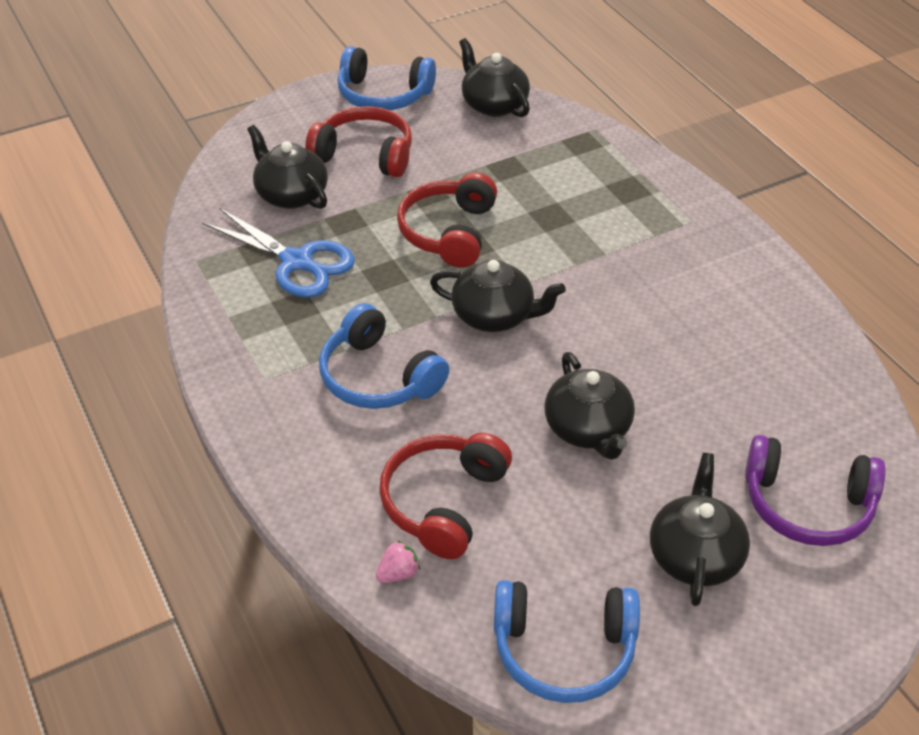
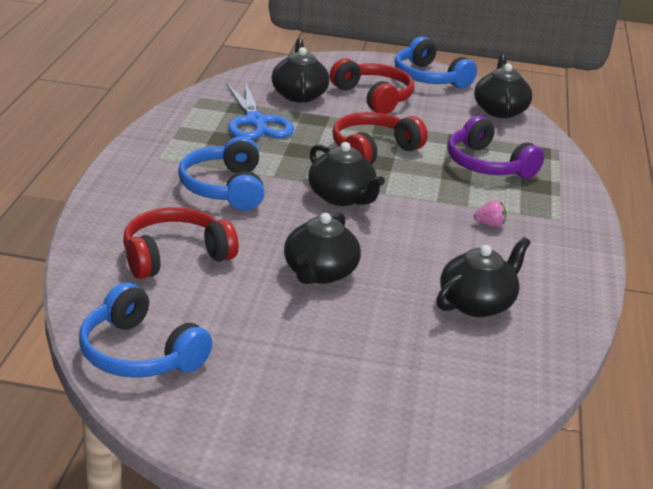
camera: 35 degrees right, 15 degrees down
(398, 573) = (99, 269): pink strawberry -> pink strawberry (490, 224)
(695, 555) = (295, 363): black teapot -> black teapot (477, 303)
(807, 505) = (417, 386): purple headphones -> purple headphones (487, 165)

